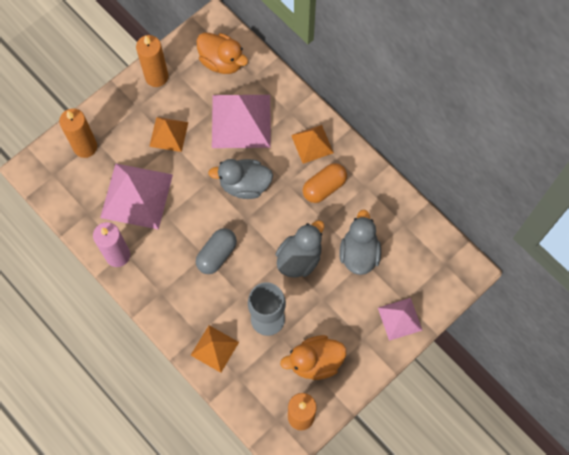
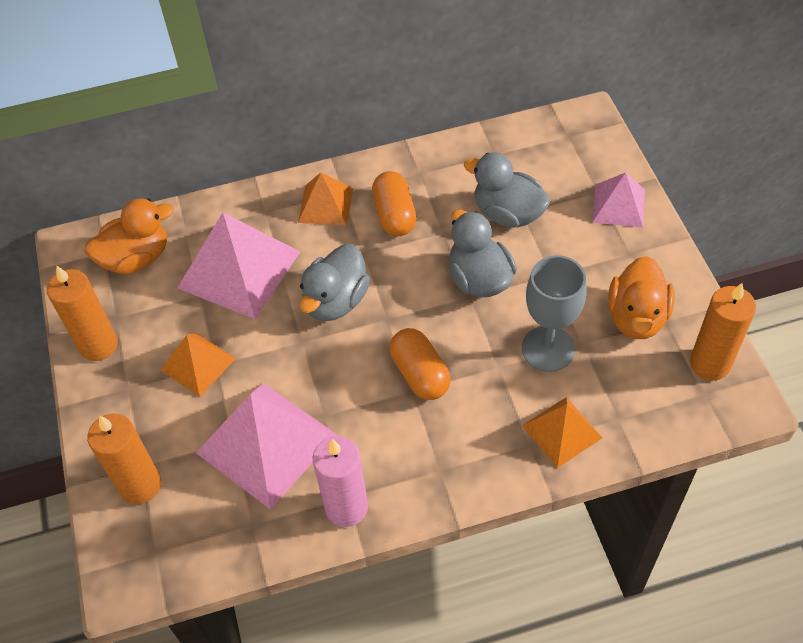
camera: 60 degrees left, 15 degrees down
(217, 255) = (420, 374): grey capsule -> orange capsule

